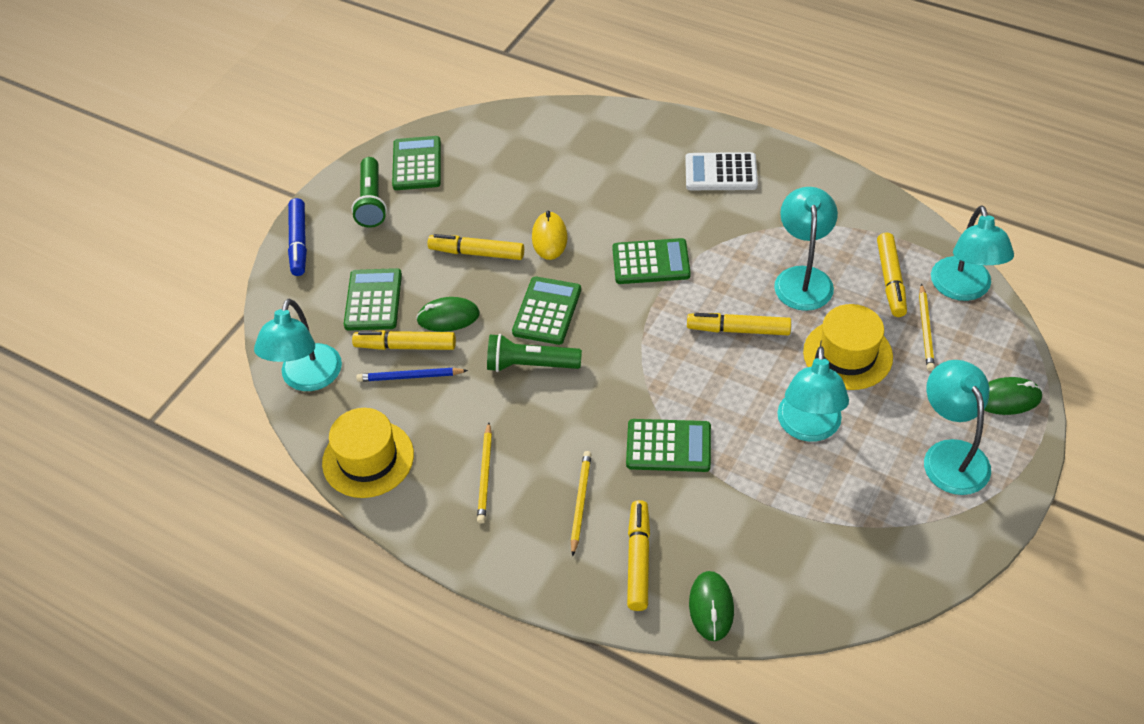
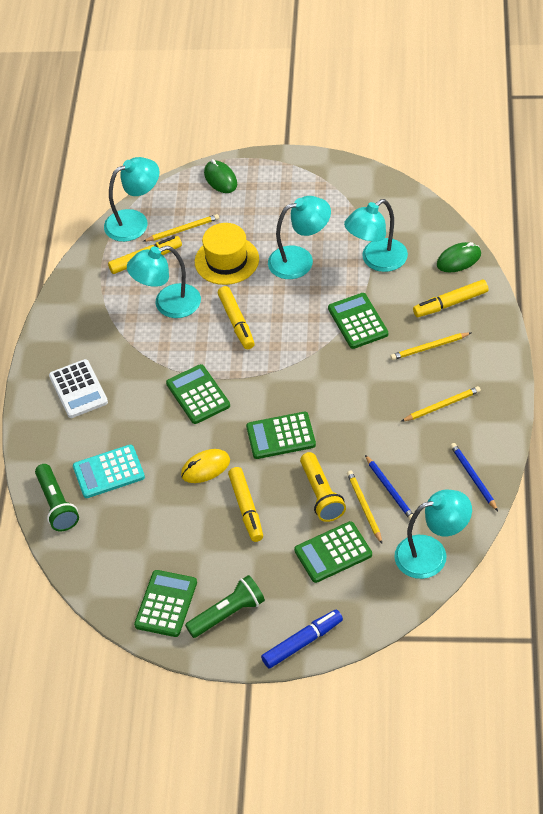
camera: 115 degrees left, 0 degrees up
(368, 459) = (473, 477): yellow hat -> blue pencil
(405, 346) = (364, 507): yellow marker -> yellow pencil
(417, 164) = (166, 604): green calculator -> green calculator turned 135 degrees clockwise
(448, 317) = (321, 494): green mouse -> yellow flashlight
(530, 365) = (336, 423): green flashlight -> green flashlight (57, 504)
(596, 167) = (109, 472): none -> turquoise calculator
(950, 455) = (281, 192): turquoise lamp -> turquoise lamp (377, 260)

